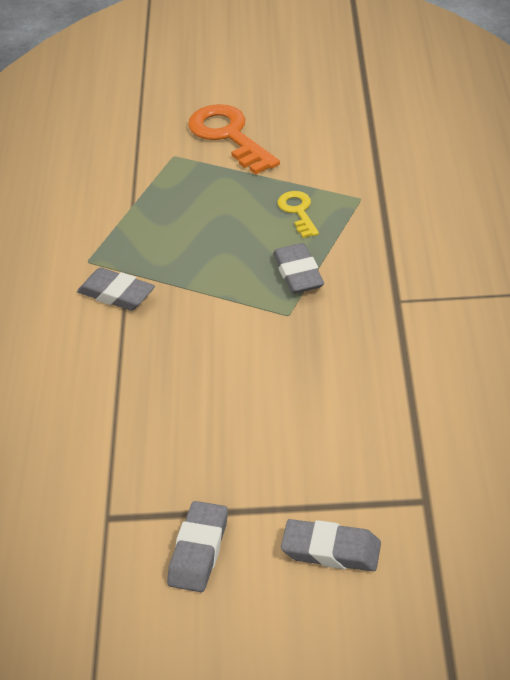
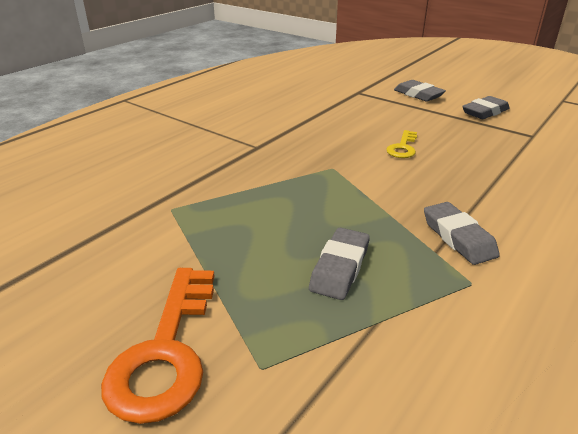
camera: 145 degrees left, 10 degrees down
(298, 211) = (230, 224): yellow key -> yellow key (403, 148)
(298, 273) = (294, 184): grey eraser -> grey eraser (340, 268)

